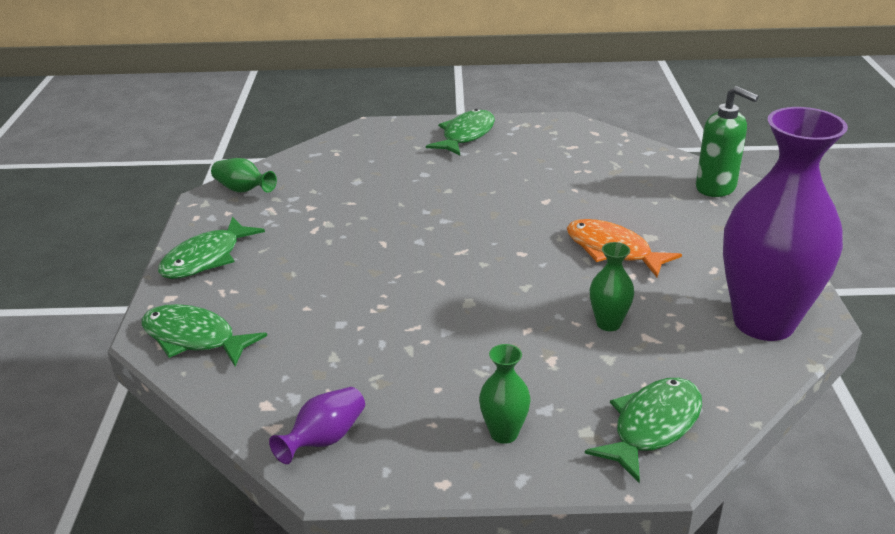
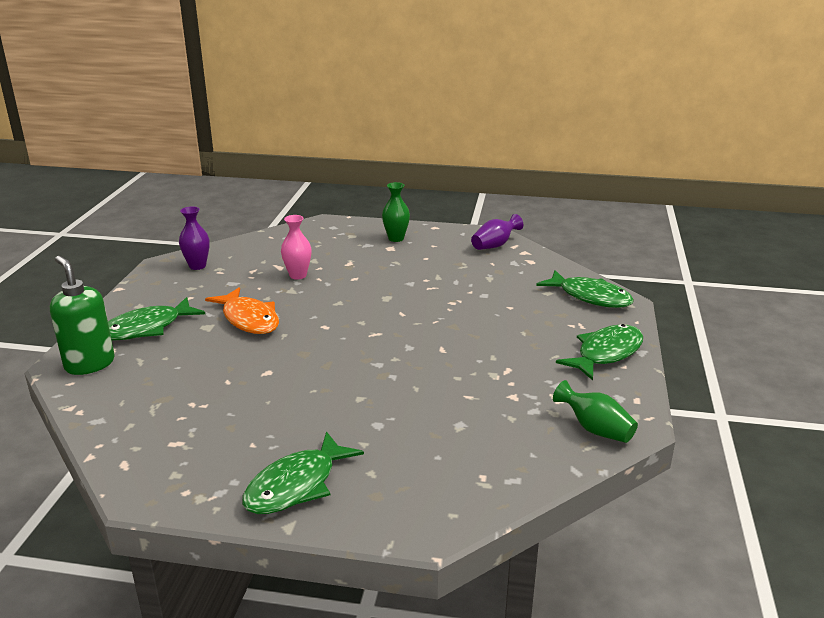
camera: 170 degrees left, 5 degrees down
(608, 324) = (298, 275): green vase -> pink vase
(652, 426) = (315, 234): green fish -> green fish (147, 328)
(763, 322) = (197, 266): purple vase -> purple vase, size x0.41

